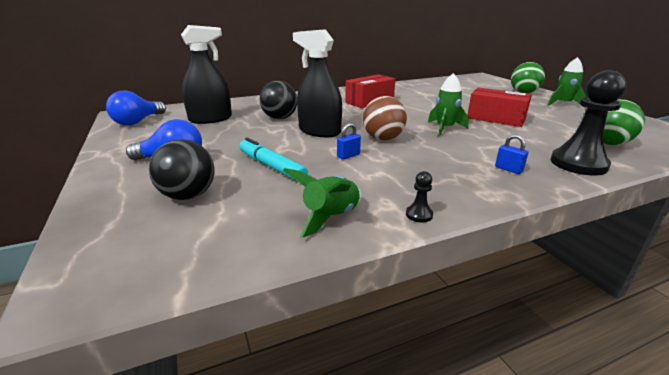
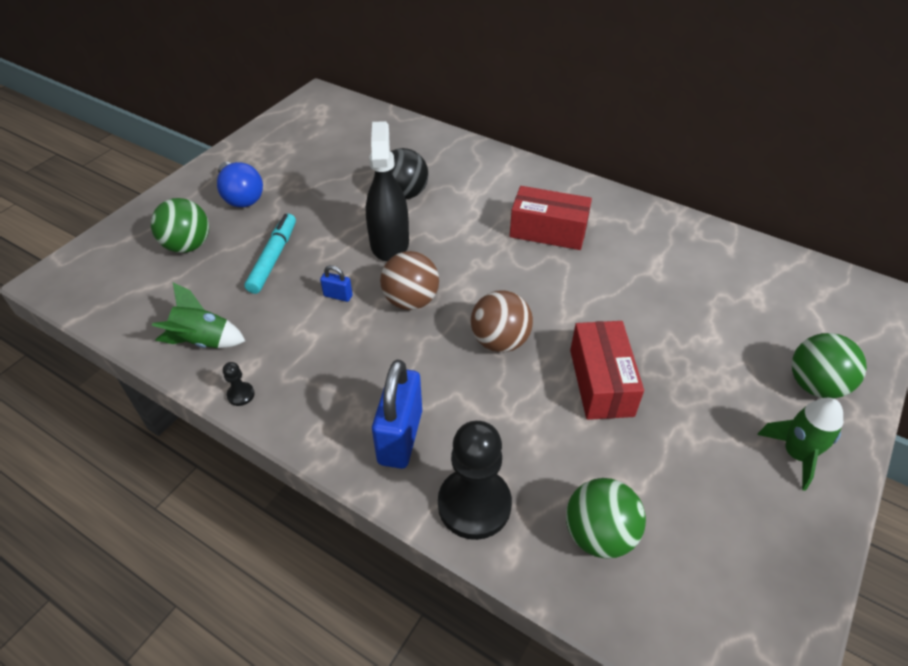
camera: 55 degrees right, 20 degrees up
(138, 122) = (307, 118): blue light bulb -> none
(188, 196) = (188, 246): black ball -> green ball
(210, 119) = (356, 152): black spray bottle -> none
(444, 128) = (500, 341): green rocket -> brown ball
(508, 169) = (400, 437): blue padlock -> blue padlock, size x2.22

